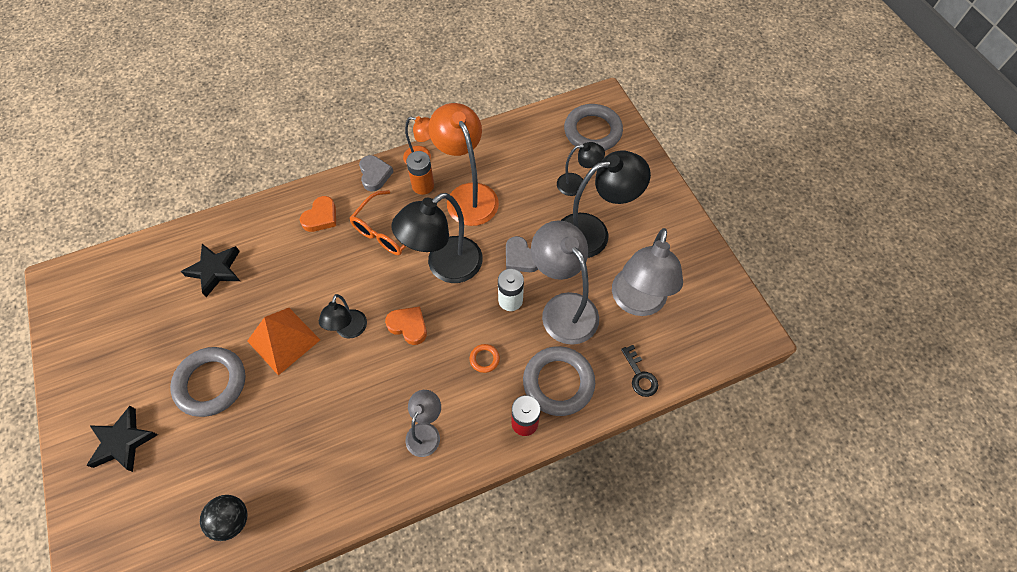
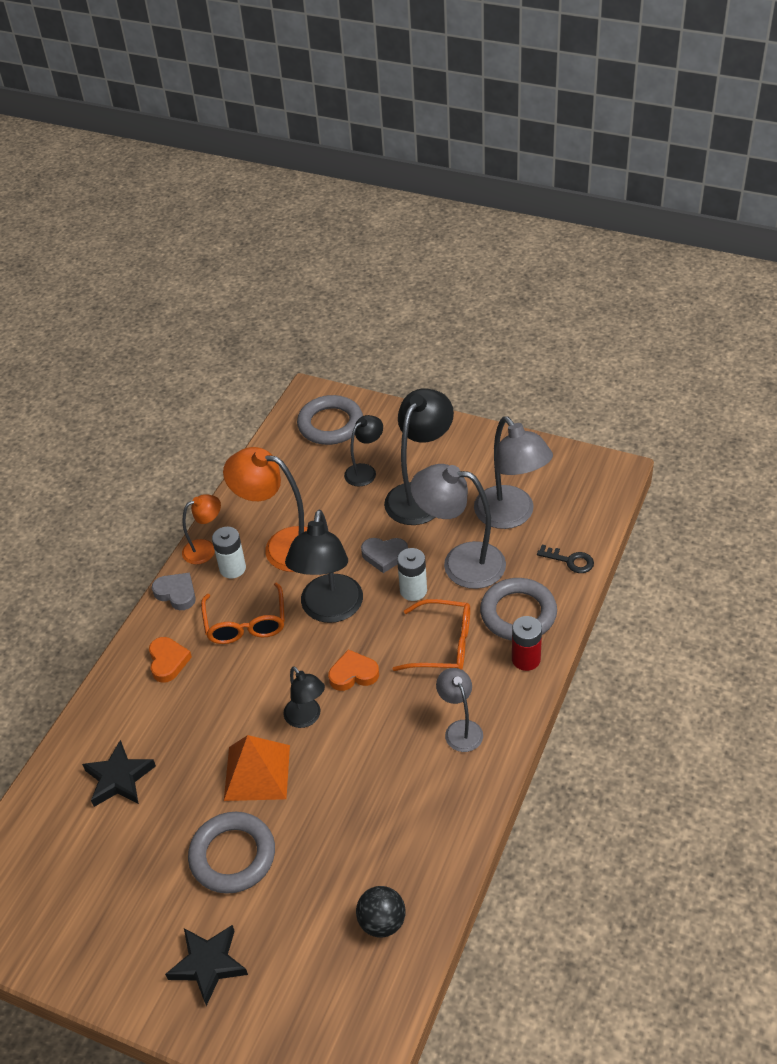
camera: 40 degrees left, 15 degrees down
(423, 185) = (232, 568): orange battery -> white battery
(484, 359) = (443, 645): orange ring -> orange glasses

